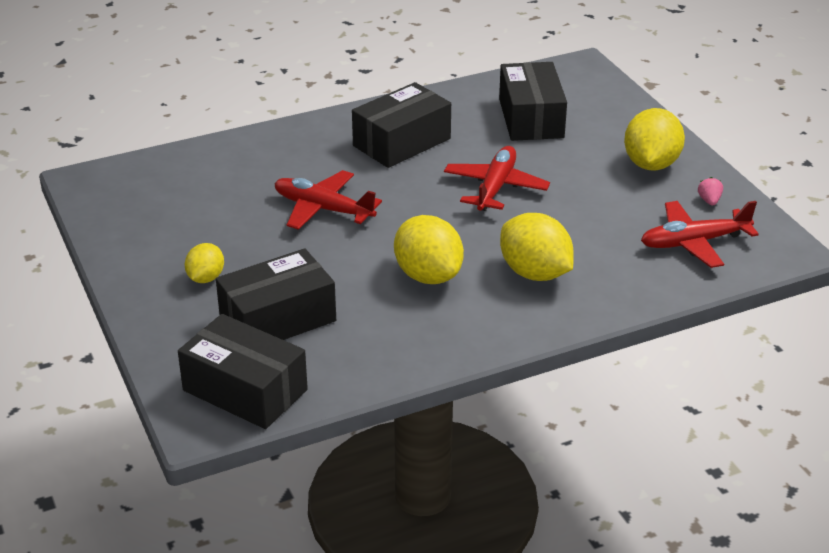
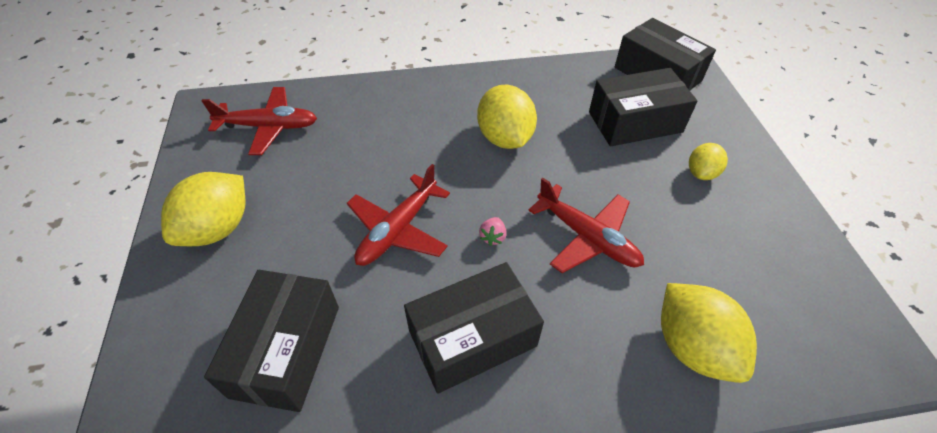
camera: 165 degrees left, 15 degrees up
(535, 273) = (417, 124): yellow lemon -> yellow lemon (692, 346)
(709, 201) = (212, 167): pink strawberry -> pink strawberry (493, 237)

